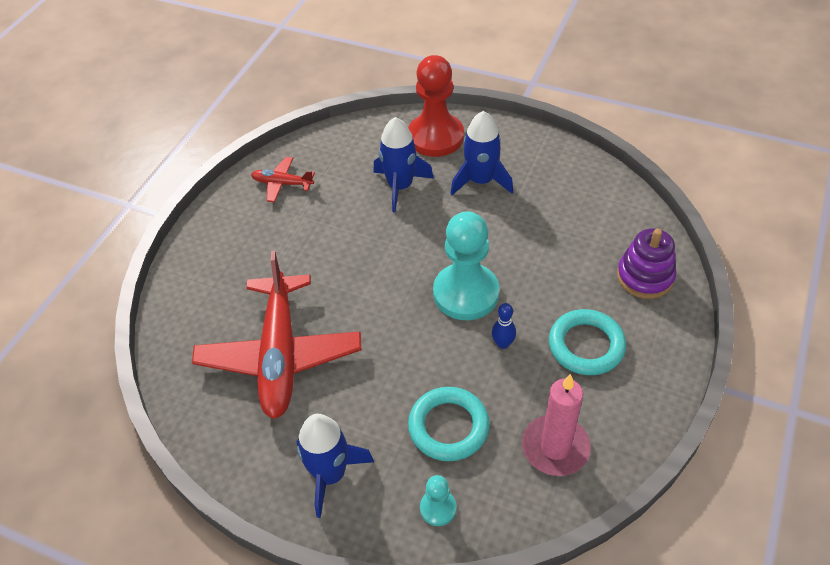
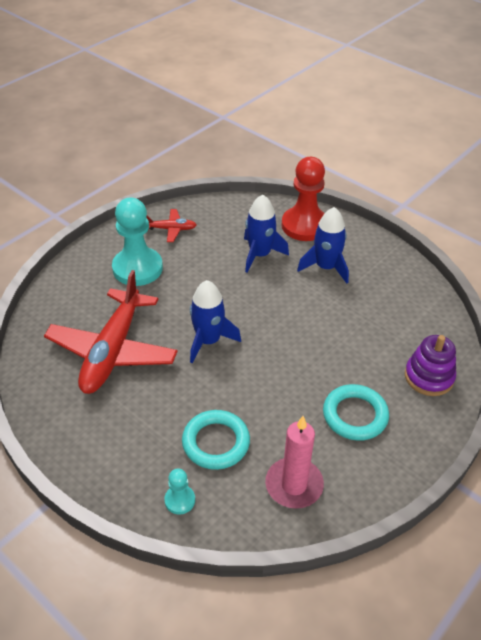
camera: 15 degrees right, 5 degrees down
(282, 184) = (171, 229): red plane -> red plane turned 150 degrees clockwise
(330, 475) = (109, 449): blue rocket -> blue rocket (208, 341)
(466, 293) = (275, 347): turquoise pawn -> turquoise pawn (137, 268)
(503, 344) = (287, 394): blue bowling pin -> none

